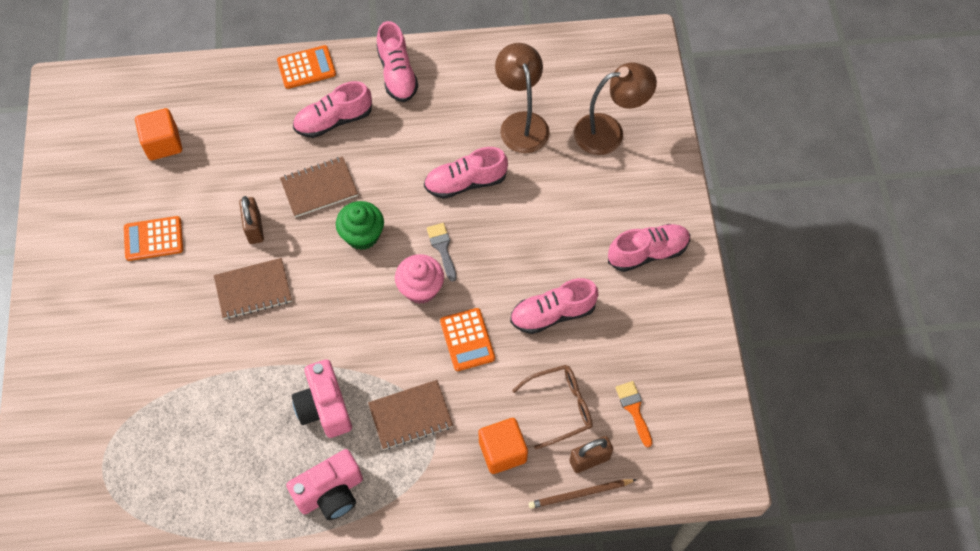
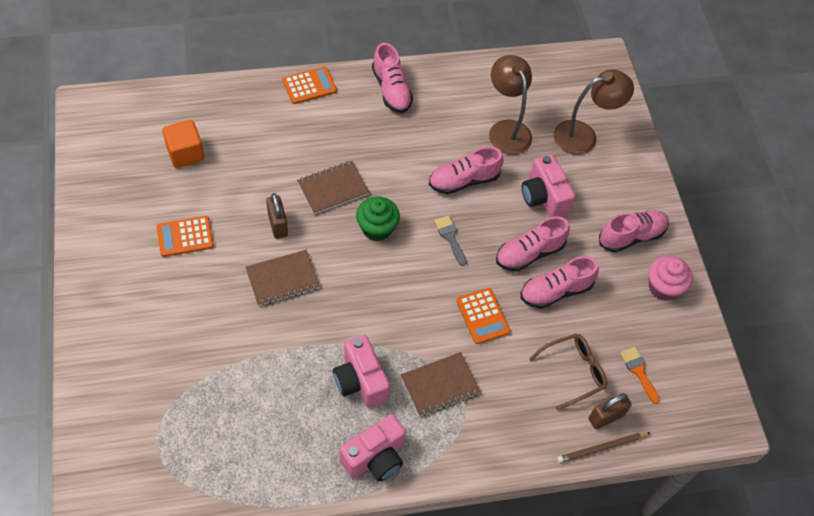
camera: 10 degrees left, 5 degrees down
(334, 120) = (339, 130): pink shoe -> pink shoe (529, 253)
(421, 288) = (435, 273): pink cupcake -> pink cupcake (663, 287)
(502, 451) = (527, 413): orange cube -> none
(553, 204) = (543, 197): none -> pink camera

